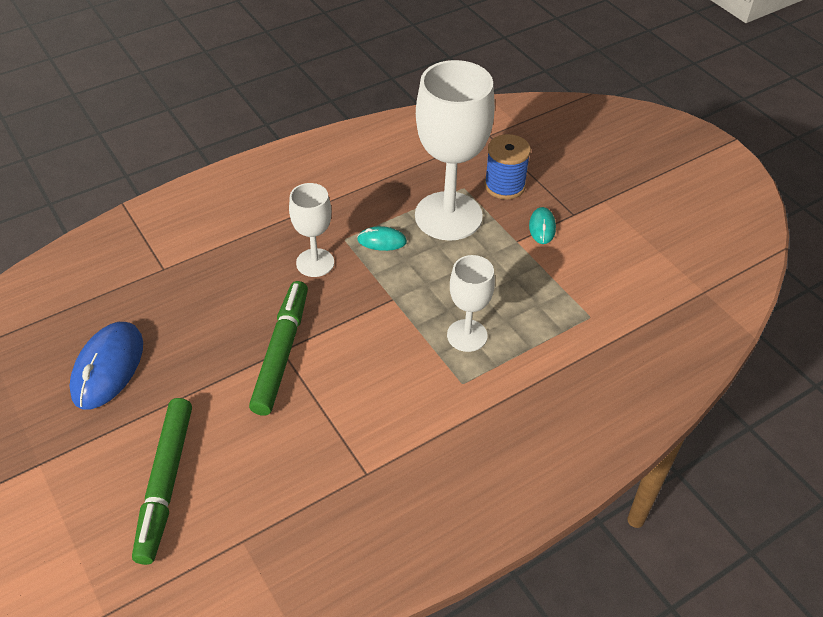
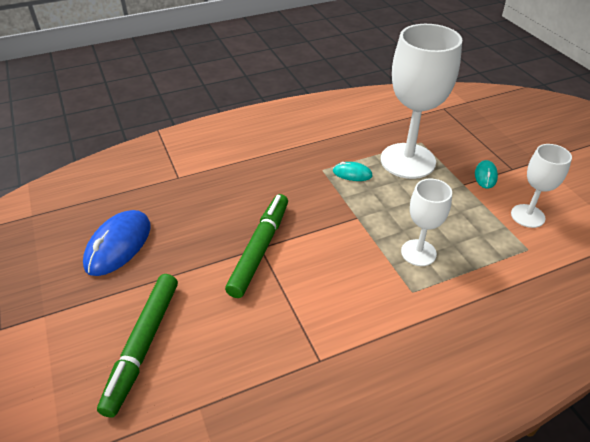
camera: 10 degrees right, 5 degrees down
(315, 263) = (297, 184): white goblet -> white goblet (527, 216)
(504, 186) = (455, 143): blue spool -> none

